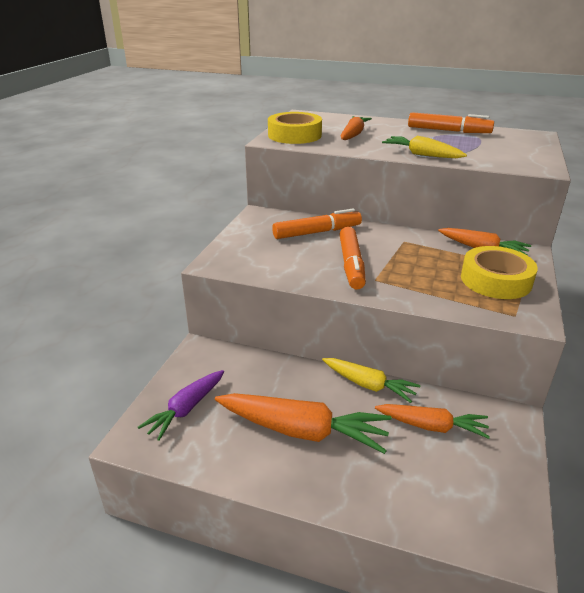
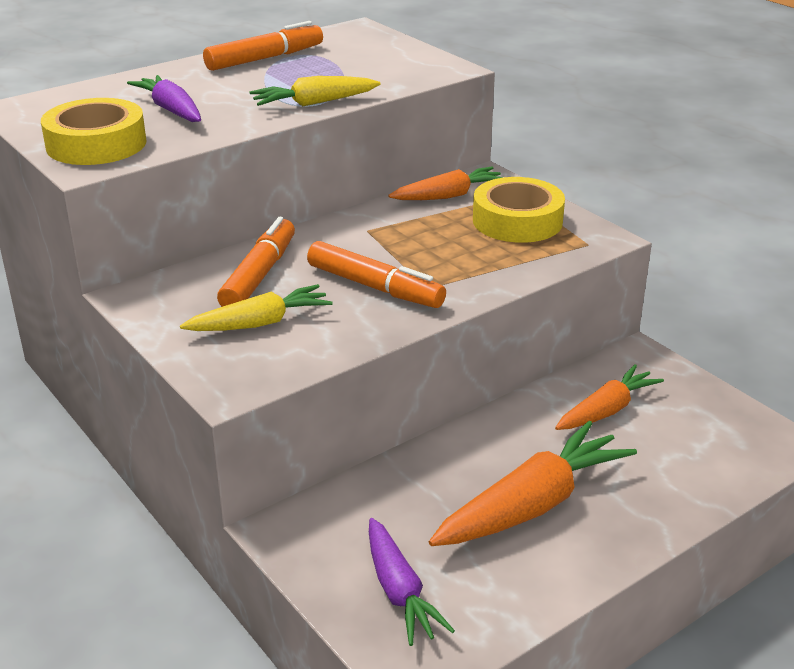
camera: 55 degrees left, 0 degrees up
(353, 135) = (171, 110): orange carrot -> purple carrot
(368, 385) = (504, 419): yellow carrot -> yellow carrot (260, 323)

